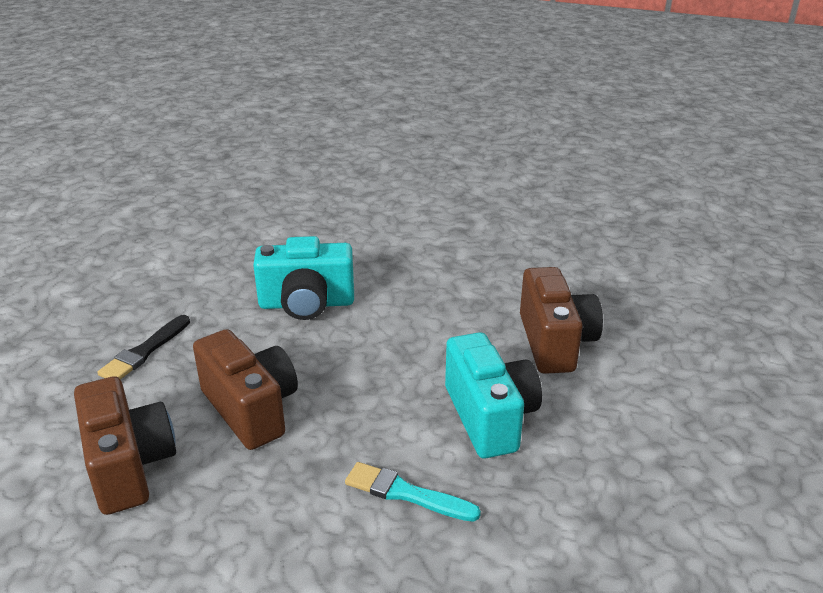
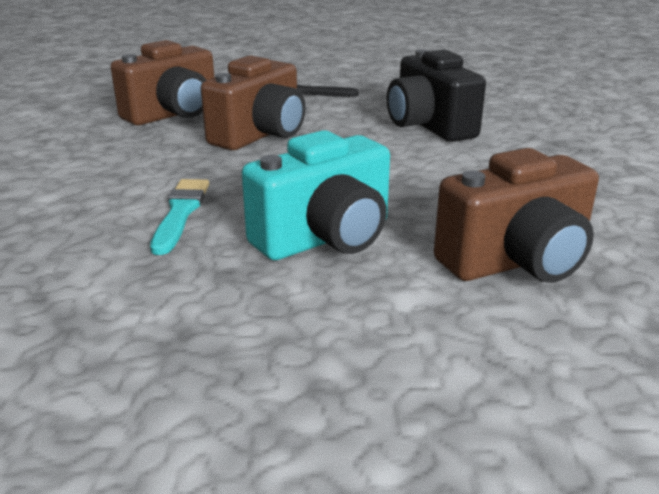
camera: 70 degrees right, 5 degrees down
(306, 304) = (429, 126): turquoise camera -> black camera

